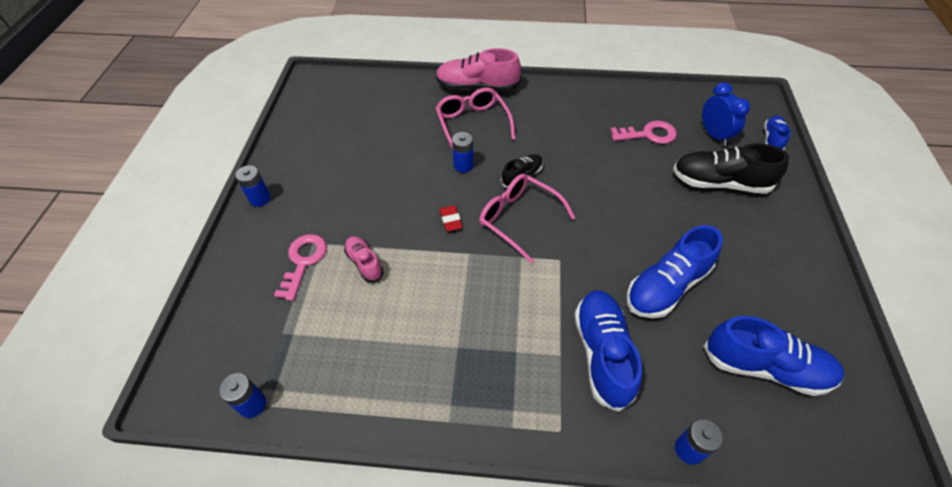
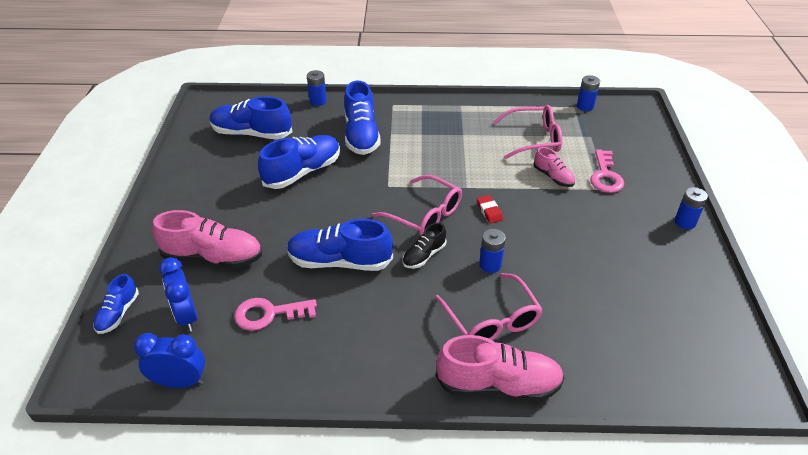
camera: 175 degrees right, 10 degrees down
(362, 331) = (534, 139): none -> pink glasses
(599, 174) = (340, 261): none -> blue shoe
(694, 96) = (180, 382): none -> blue clock
(720, 183) = (213, 257): black shoe -> pink shoe

